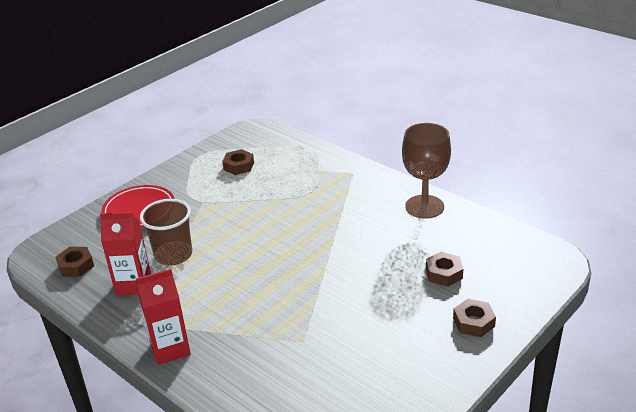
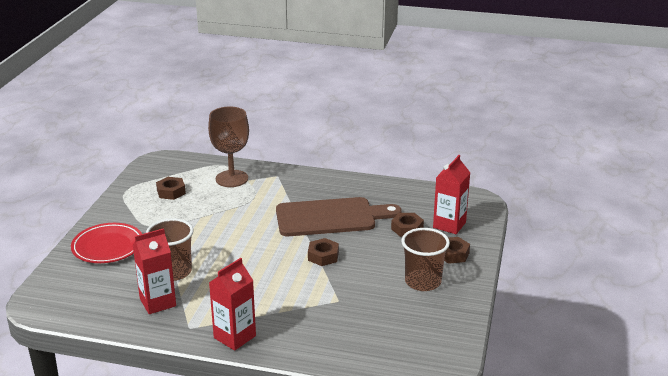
camera: 30 degrees left, 5 degrees down
(76, 266) = (87, 303): brown nut -> brown nut (323, 256)
(370, 236) = (330, 217): none -> brown cutting board
(412, 348) = (423, 282): none -> brown cup
(424, 207) = (356, 187): brown goblet -> brown goblet (232, 179)
(497, 282) = (449, 225): none -> red carton

